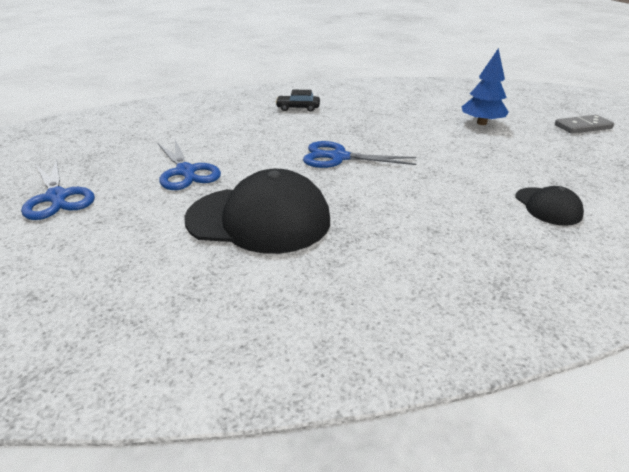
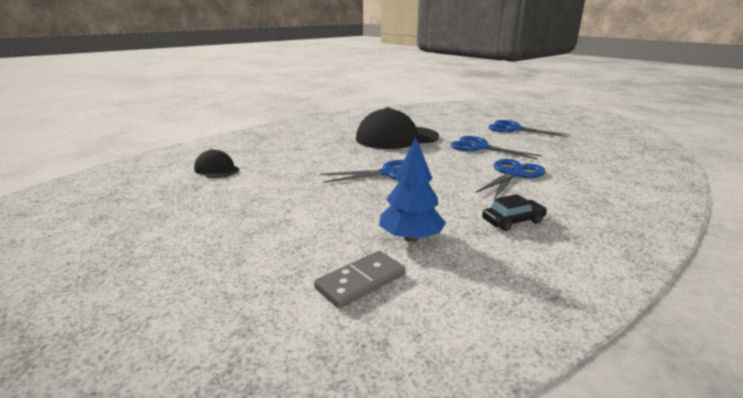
camera: 155 degrees right, 10 degrees down
(227, 134) = (513, 174): none -> blue scissors
(481, 123) = (246, 249): blue tree -> blue tree (411, 238)
(582, 127) = (72, 279): grey domino -> grey domino (361, 282)

